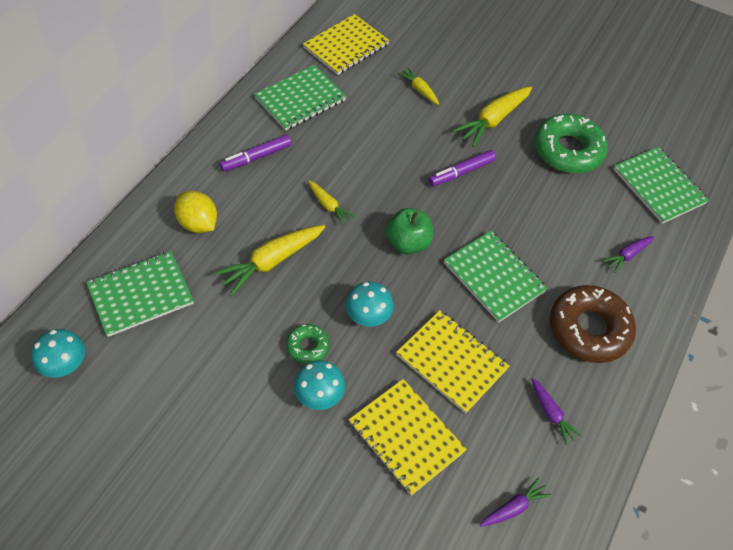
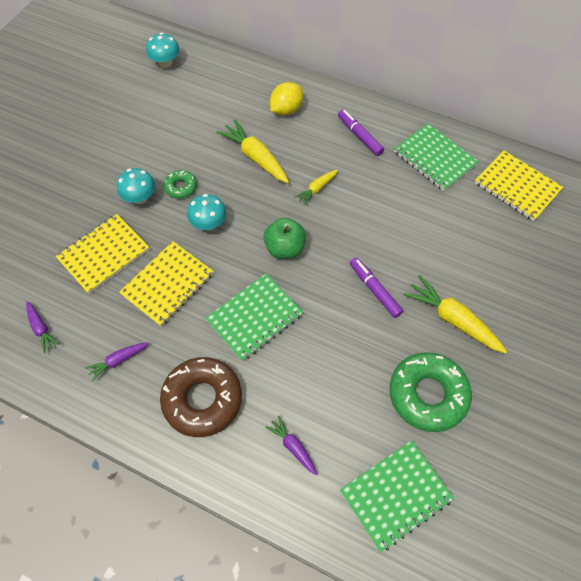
camera: 90 degrees right, 5 degrees up
(141, 295) = (220, 89): green notebook -> none
(419, 89) = (476, 251): yellow carrot -> none

